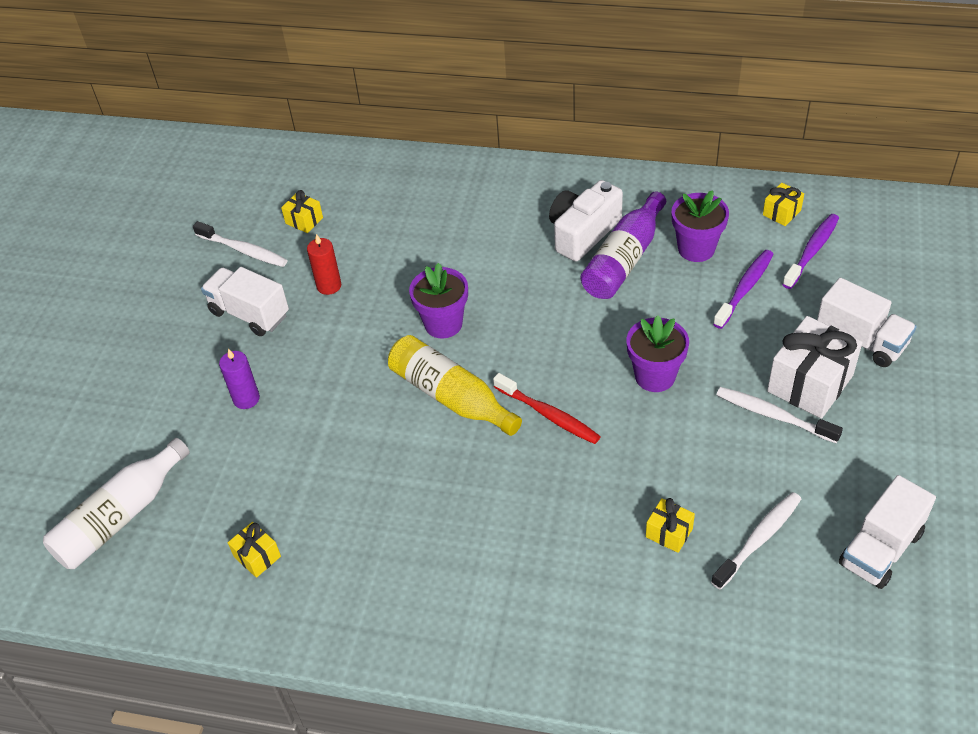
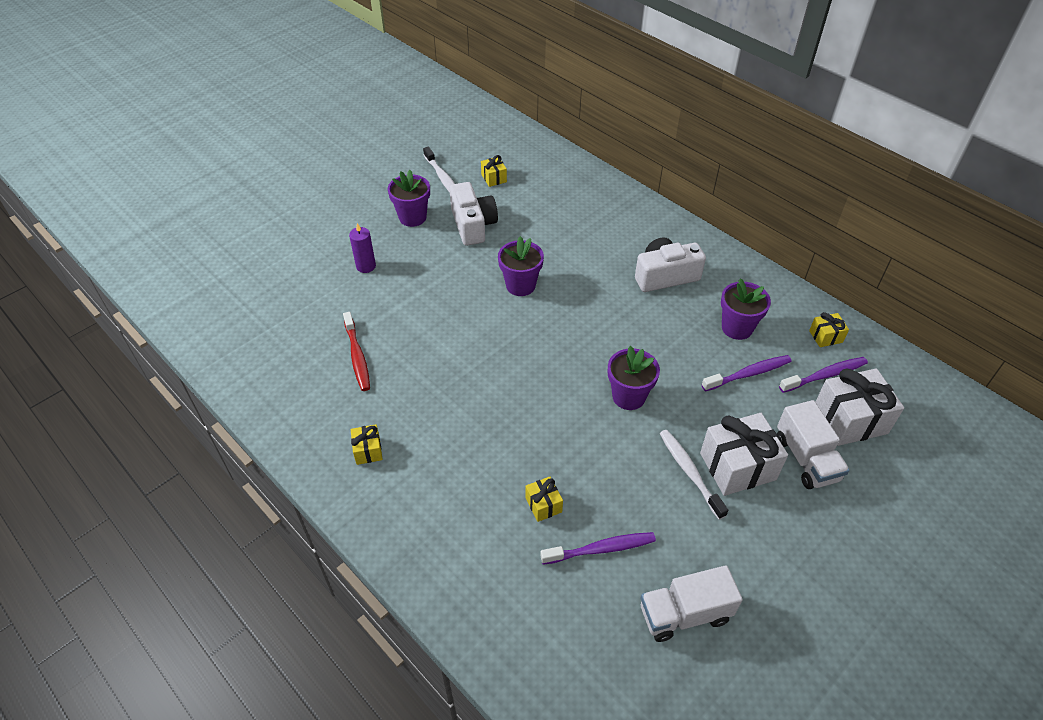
camera: 30 degrees right, 0 degrees up
(120, 516) = (241, 294): white bottle -> none
(249, 314) = (412, 217): white truck -> purple flower pot
(257, 556) = (289, 361): yellow gift -> yellow gift (368, 450)
(329, 286) = (473, 225): red candle -> white camera
(451, 396) = (484, 333): yellow bottle -> none
(548, 415) = (534, 380): red toothbrush -> red toothbrush (357, 356)
(624, 259) = (678, 308): purple bottle -> none
(759, 539) = (601, 549): white toothbrush -> purple toothbrush
(866, 281) = (850, 419): none -> white gift

